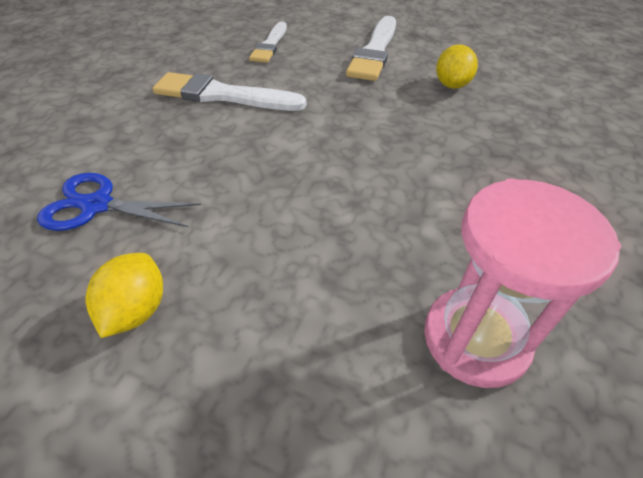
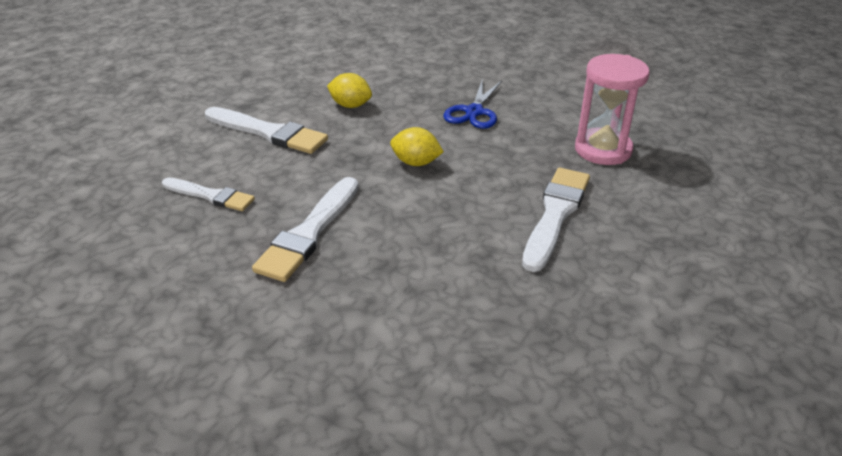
camera: 80 degrees left, 10 degrees down
(97, 205) = (470, 308): blue scissors -> blue scissors (474, 112)
(137, 310) = (583, 275): yellow lemon -> yellow lemon (416, 163)
(273, 274) = (555, 214): none -> white brush

